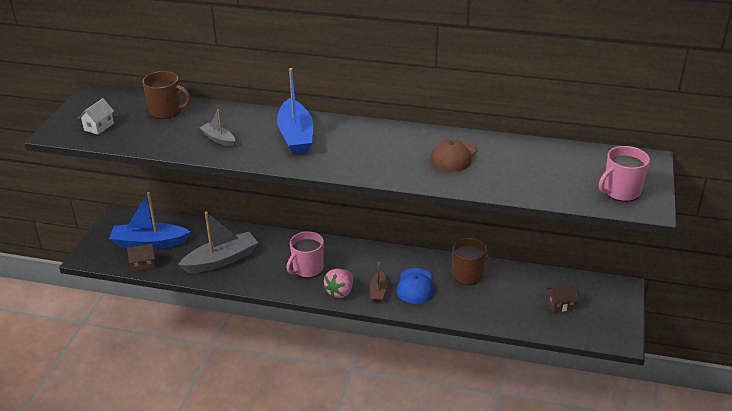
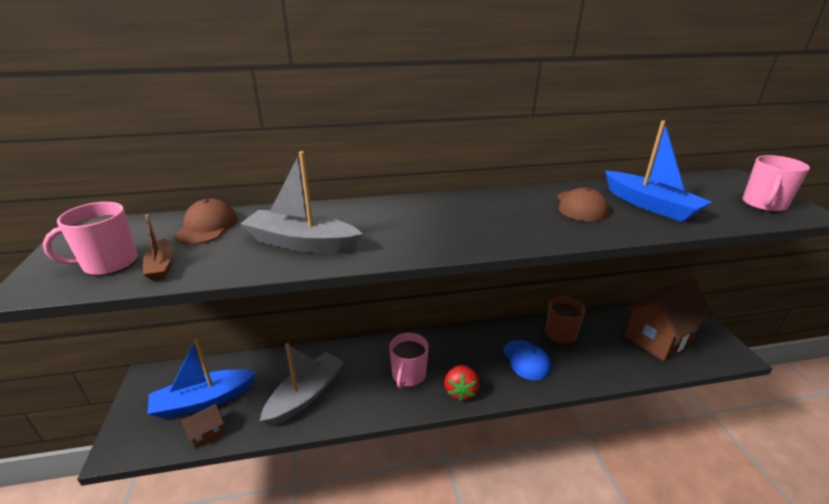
camera: 25 degrees left, 5 degrees down
(99, 127) = (109, 263): white house -> pink mug
(166, 111) = (207, 226): brown mug -> brown cap
(218, 139) = (301, 243): grey boat -> grey boat, size x1.94
(296, 136) = (396, 221): blue boat -> blue boat (650, 205)
(340, 292) = (460, 391): pink strawberry -> red strawberry
(378, 291) = (497, 377): brown boat -> brown boat (162, 266)
(561, 305) = (659, 338): brown house -> brown house, size x2.41

